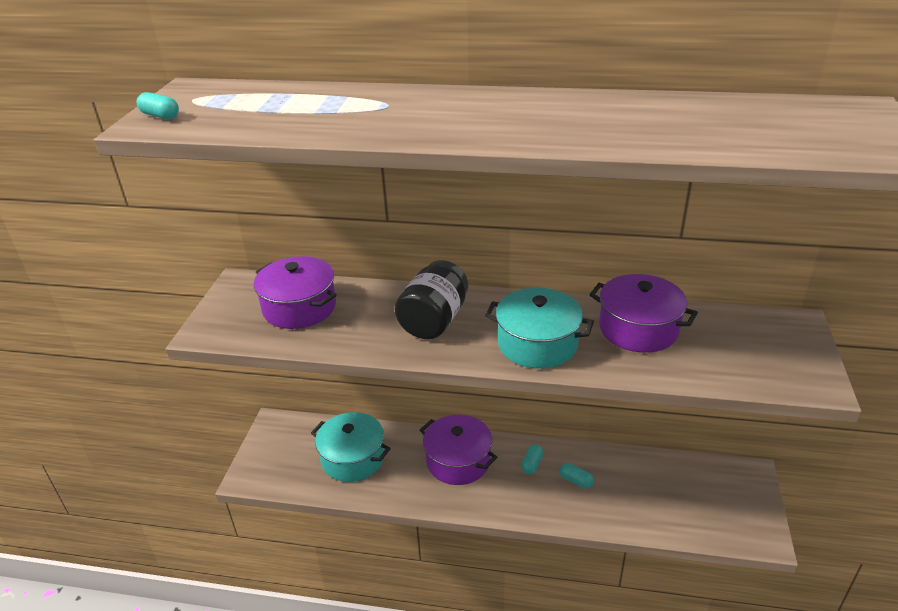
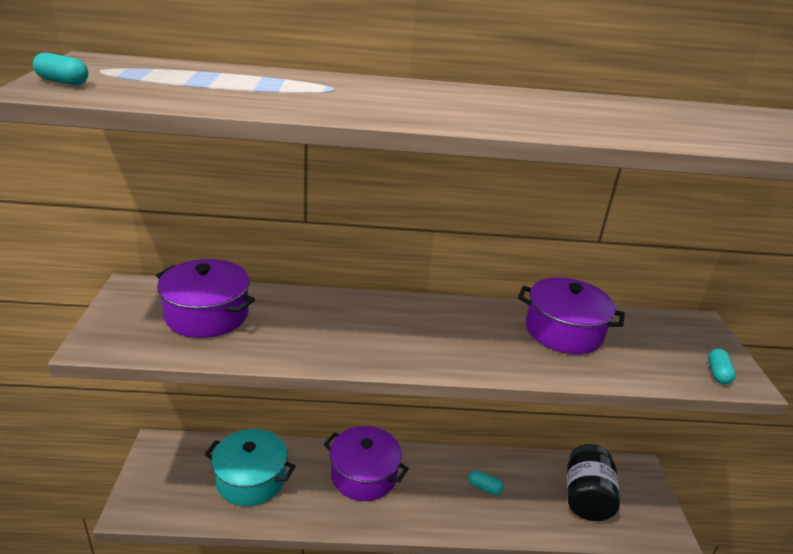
camera: 15 degrees left, 5 degrees down
(434, 321) = (359, 326): black jar -> black jar (586, 498)
(532, 464) = (438, 473): turquoise capsule -> turquoise capsule (718, 373)
(537, 343) = (471, 348): turquoise pot -> none

